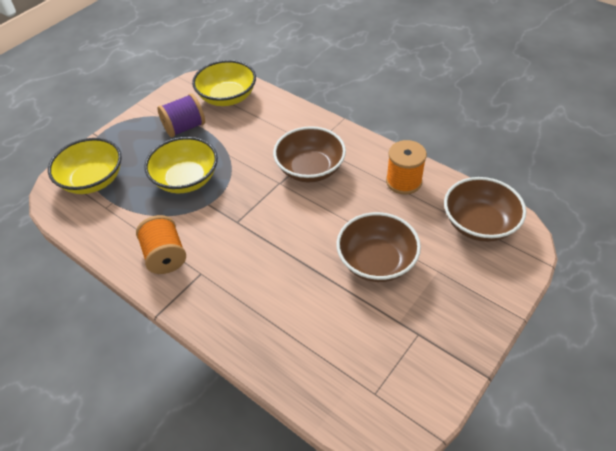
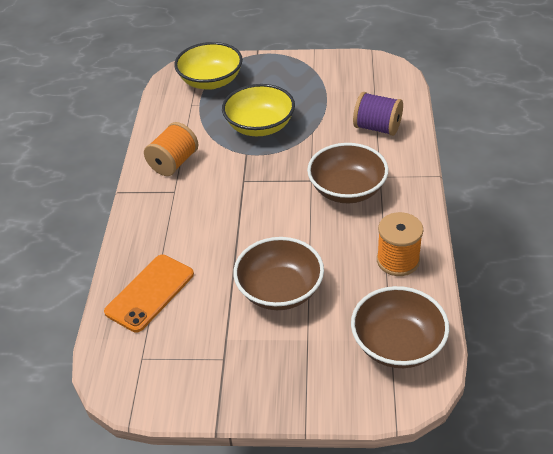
camera: 55 degrees right, 5 degrees down
(184, 127) = (315, 90): purple spool -> purple spool (377, 127)
(227, 97) = (379, 91): yellow bowl -> none
(305, 351) = (150, 293): none -> orange phone

